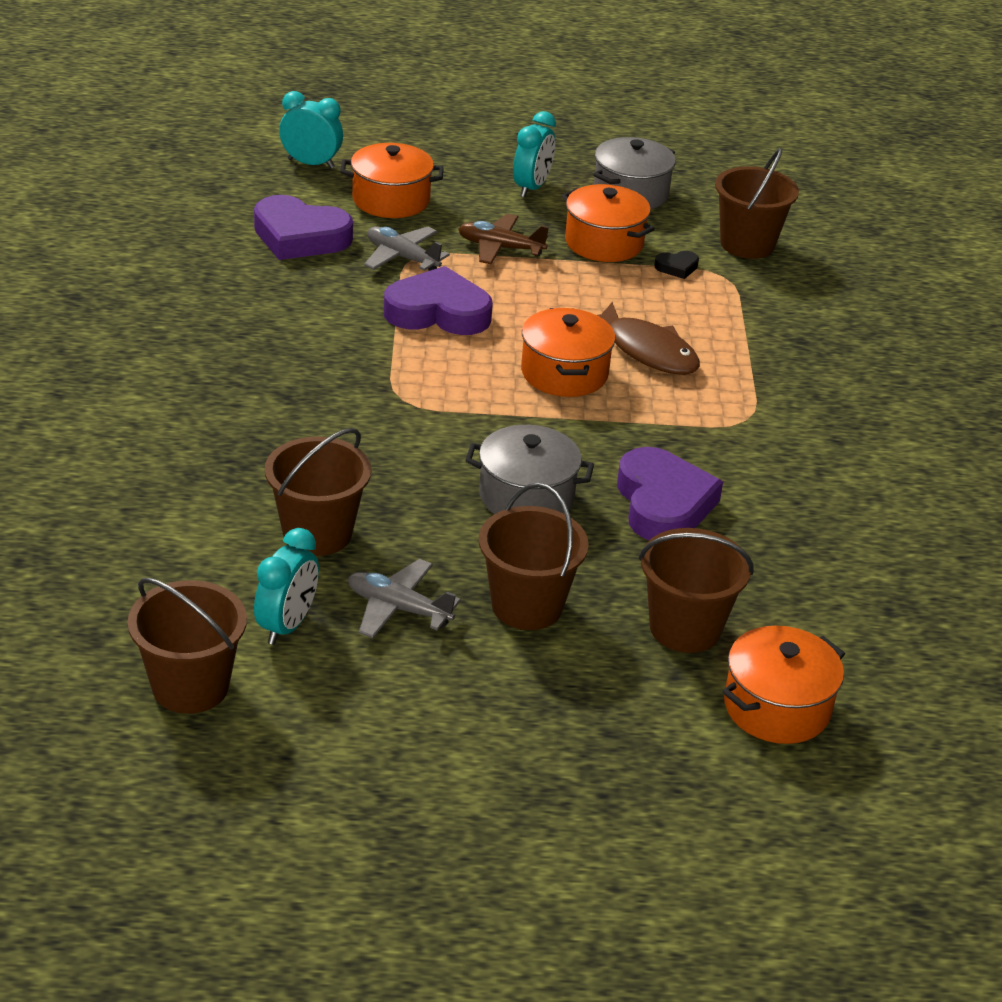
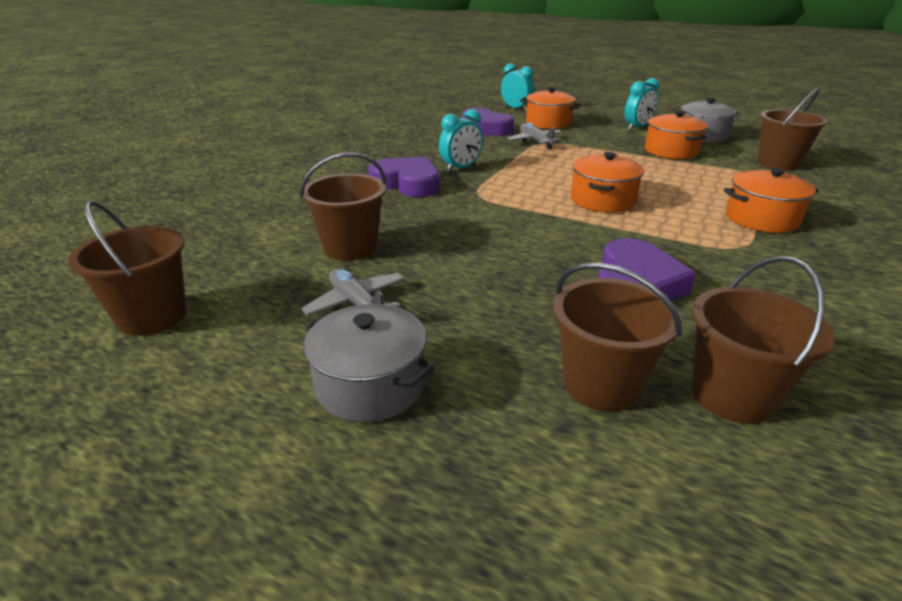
camera: 30 degrees right, 5 degrees down
(287, 625) = (266, 295): turquoise clock -> turquoise clock (461, 168)
(438, 312) = (537, 163): purple heart -> purple heart (407, 183)
(500, 248) = (599, 145): brown plane -> none
(526, 496) = (522, 257): grey pot -> grey pot (370, 385)
(527, 606) = (462, 328): brown bucket -> brown bucket (732, 395)
(647, 351) = (673, 199): brown fish -> none
(677, 267) = (718, 166): black heart -> none
(776, 707) = (671, 502): orange pot -> orange pot (761, 219)

